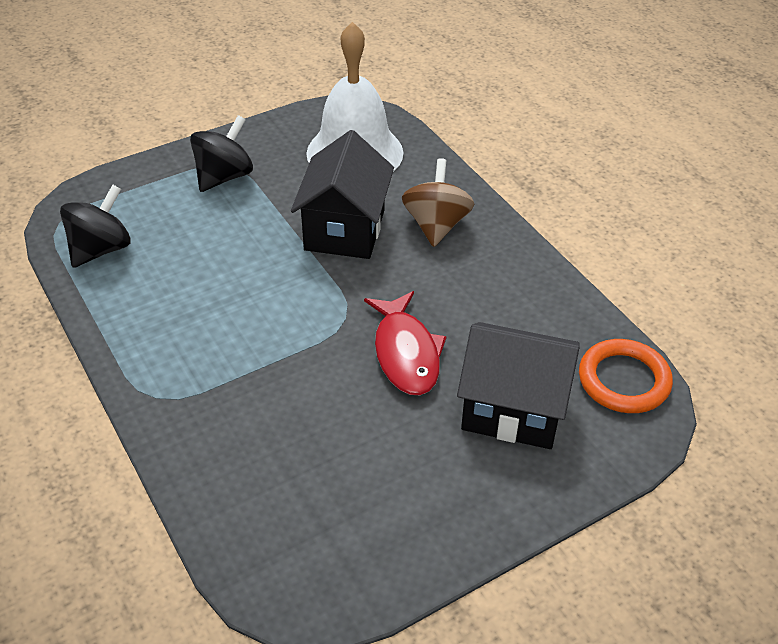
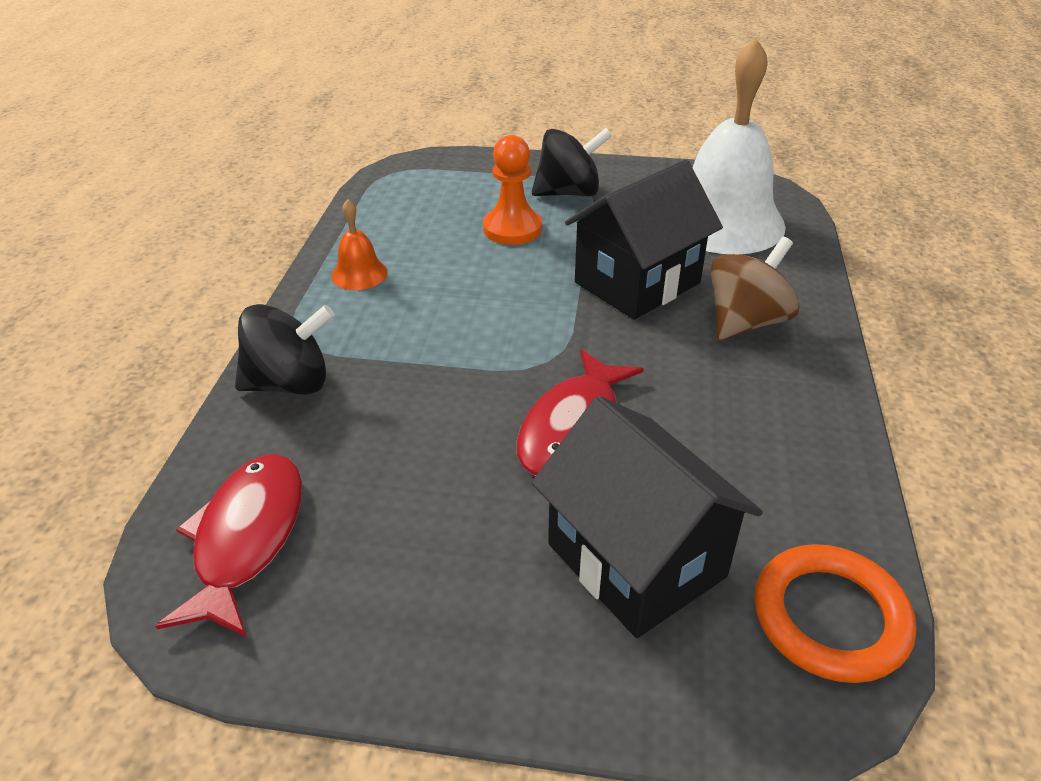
camera: 40 degrees right, 5 degrees down
(101, 249) = (398, 205): black spinning top -> black spinning top (290, 383)
(140, 323) = (359, 274): none -> orange bell
(215, 228) = (512, 229): none -> orange pawn
(289, 540) = (247, 538): none -> red fish

